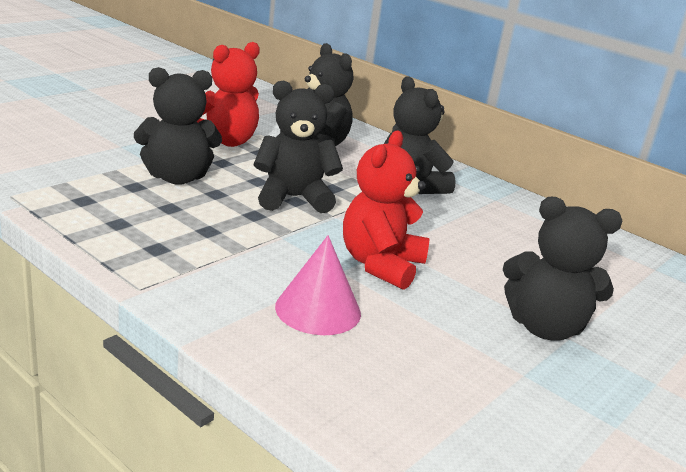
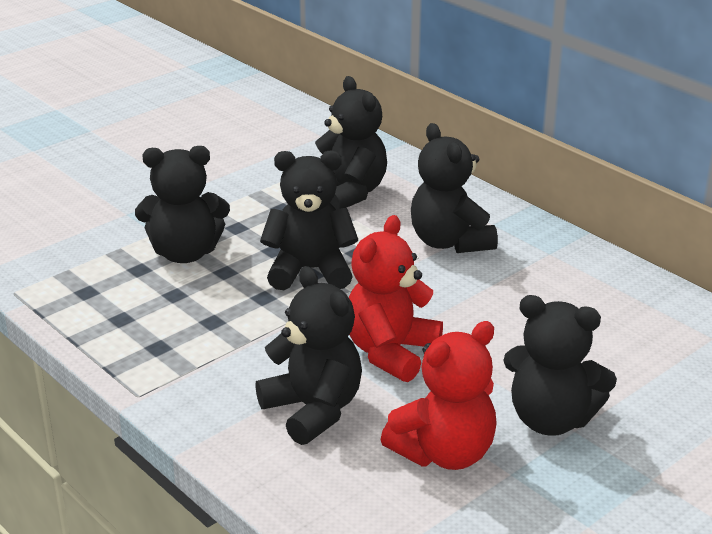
camera: 10 degrees right, 5 degrees up
(225, 141) = (243, 195): red teddy bear -> red teddy bear (444, 453)
(318, 309) = (313, 410): pink cone -> black teddy bear

